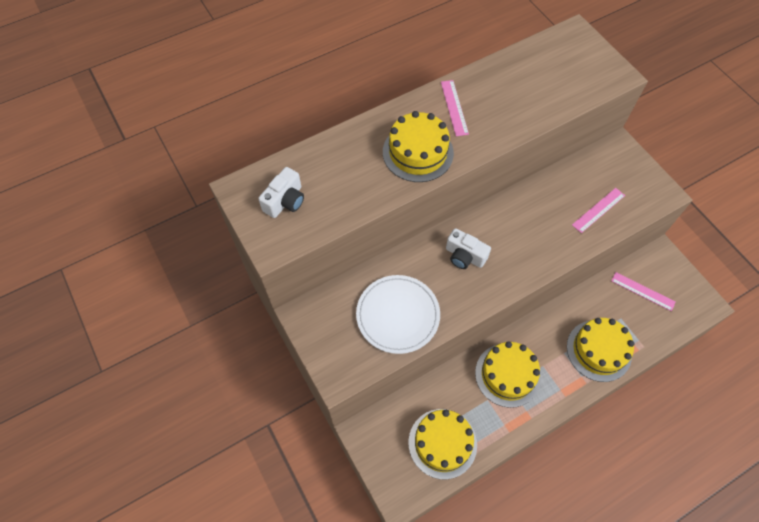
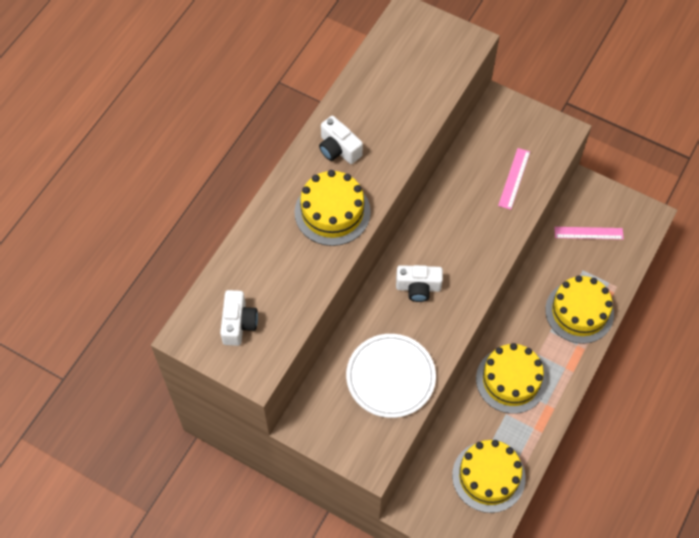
camera: 30 degrees left, 0 degrees up
(454, 107) = (338, 149): pink ruler -> white camera

